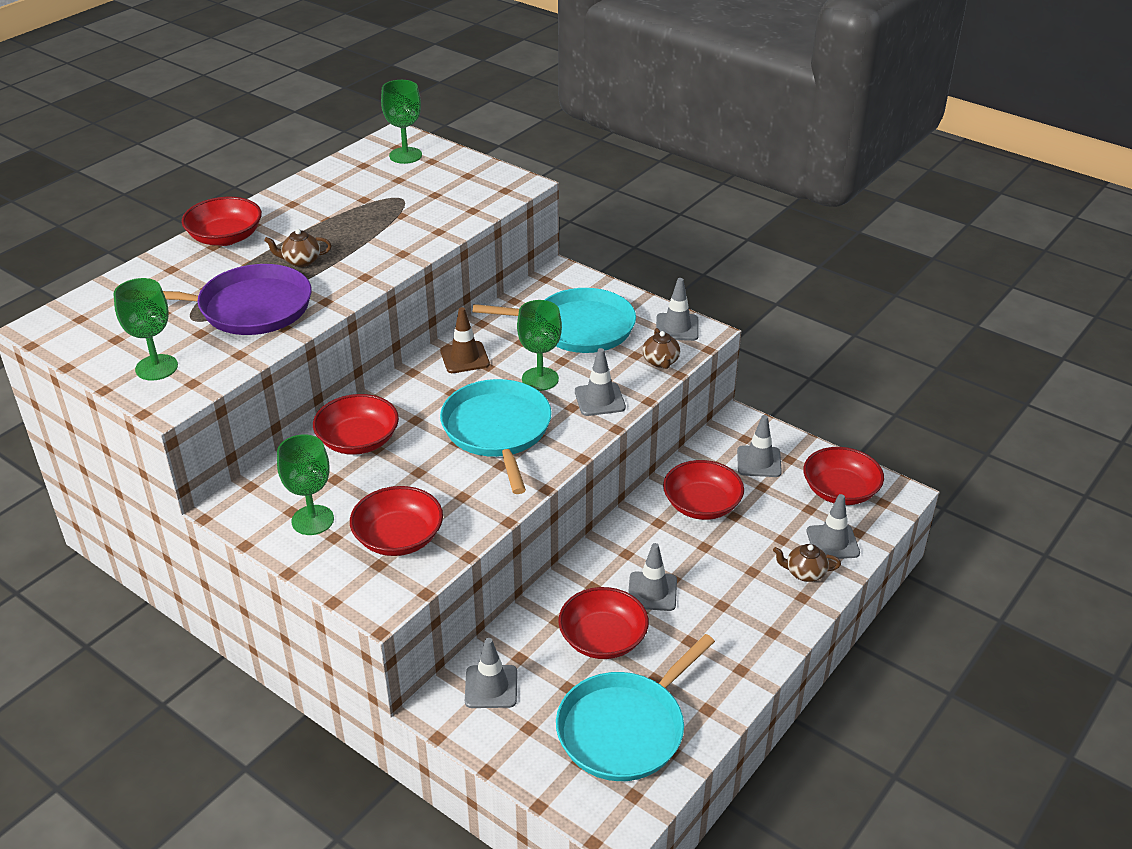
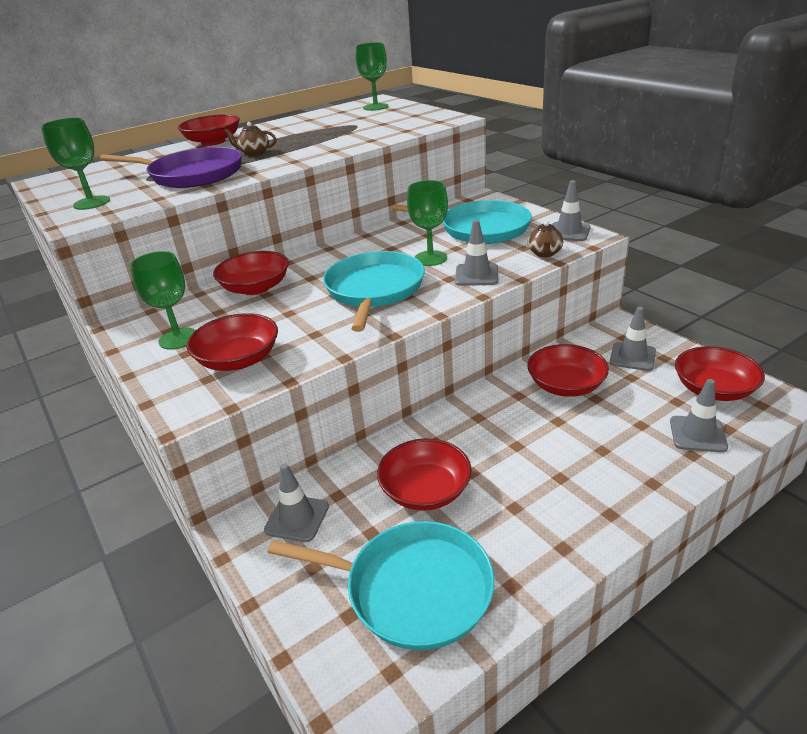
camera: 20 degrees right, 5 degrees down
(464, 358) = (375, 242): brown traffic cone -> none
(625, 728) = (412, 589): turquoise pan -> turquoise pan turned 135 degrees counterclockwise
(652, 591) = (491, 454): grey traffic cone -> none
(804, 573) = (660, 459): brown teapot -> none

